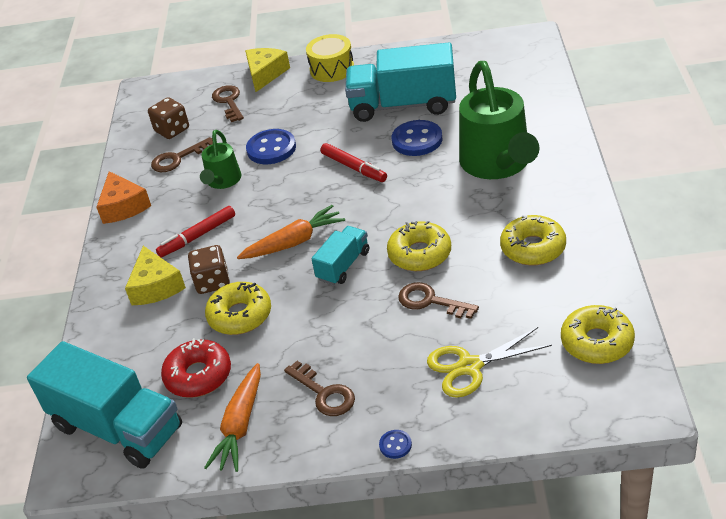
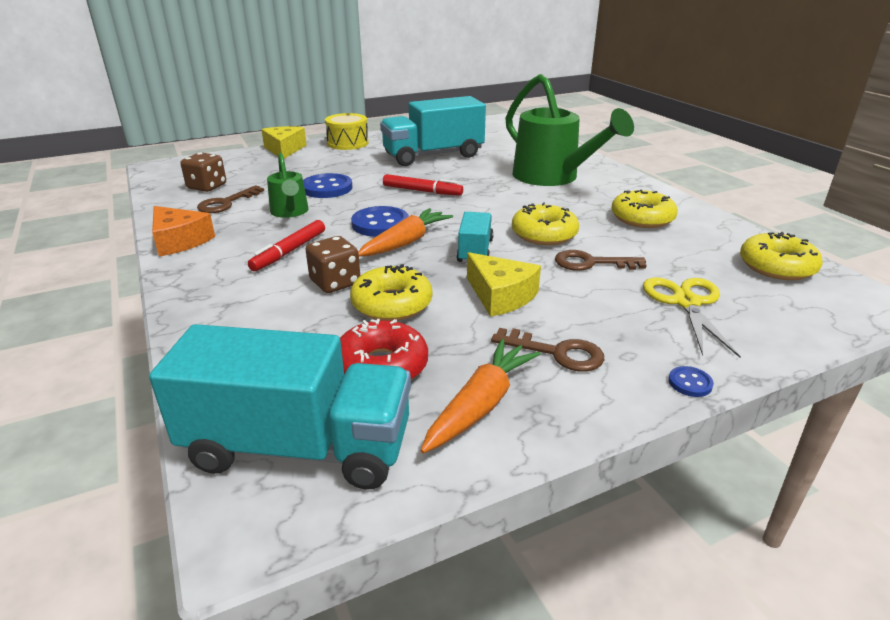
camera: 30 degrees left, 10 degrees down
(156, 286) = (263, 296): yellow cheese -> yellow cheese (500, 296)
(229, 102) = (258, 166): brown key -> none
(240, 425) = (480, 405): orange carrot -> orange carrot turned 135 degrees counterclockwise
(417, 140) = (465, 171): blue button -> blue button (380, 224)
(470, 366) = (686, 302): yellow scissors -> yellow scissors turned 135 degrees clockwise

